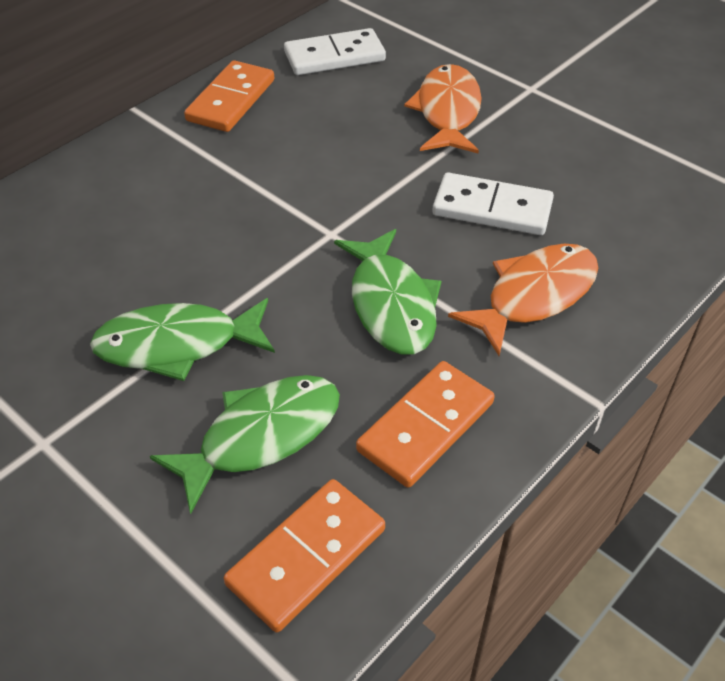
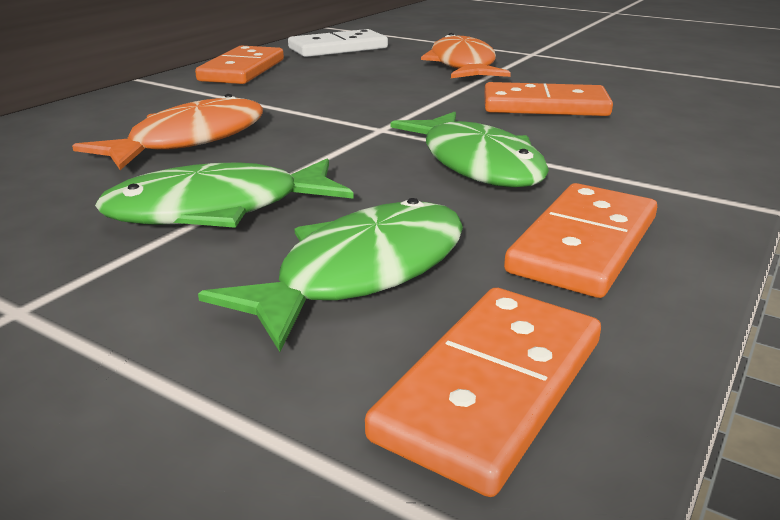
camera: 10 degrees left, 20 degrees down
(492, 208) = (545, 106): white domino -> orange domino
(534, 296) = (634, 148): orange fish -> orange fish (190, 140)

